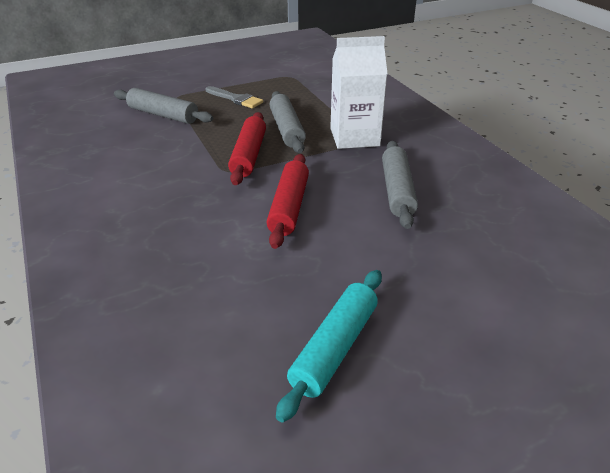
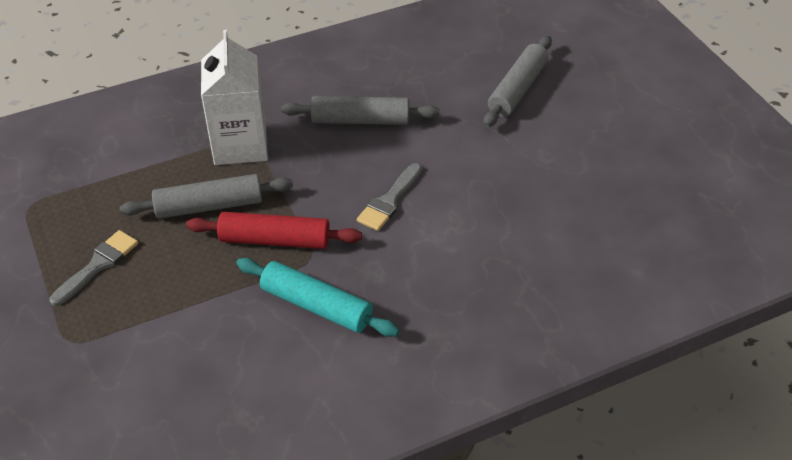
camera: 90 degrees left, 10 degrees up
(163, 115) = (136, 348): grey rolling pin -> grey rolling pin (517, 89)
(289, 207) = (389, 201): red rolling pin -> grey brush
(334, 348) = (579, 172): turquoise rolling pin -> turquoise rolling pin (316, 305)

